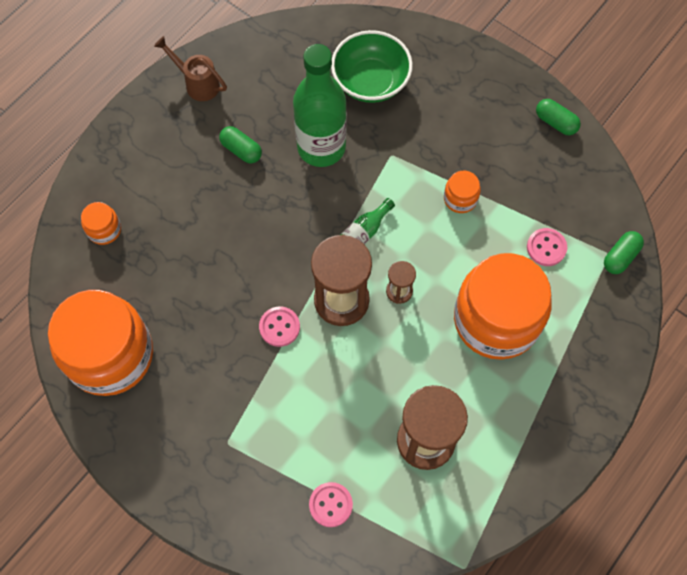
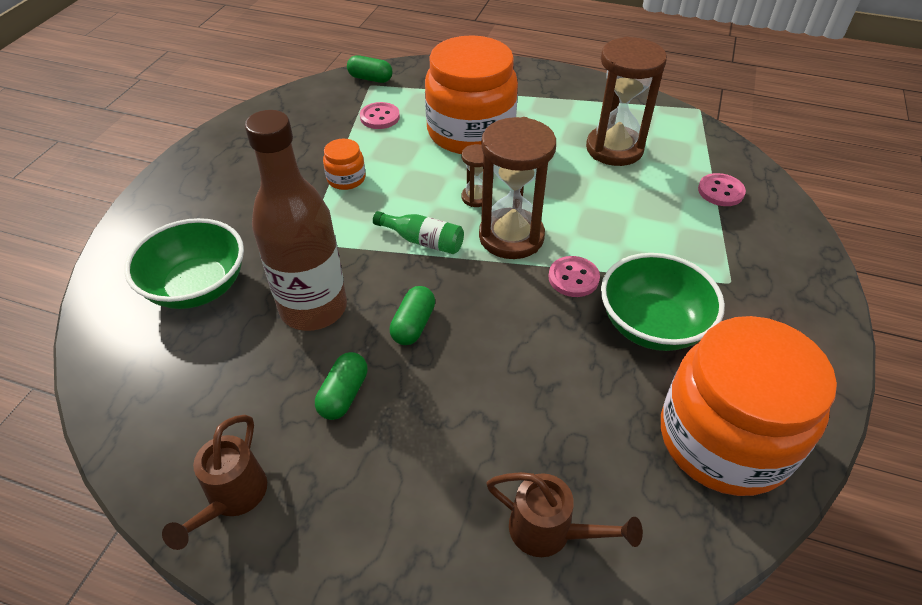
camera: 110 degrees left, 20 degrees down
(104, 230) = (550, 532): orange jar -> brown watering can
(213, 360) = (652, 325): none -> green bowl
(321, 147) = (313, 308): green bottle -> brown bottle
(555, 122) = (230, 135): green capsule -> green capsule (413, 325)

